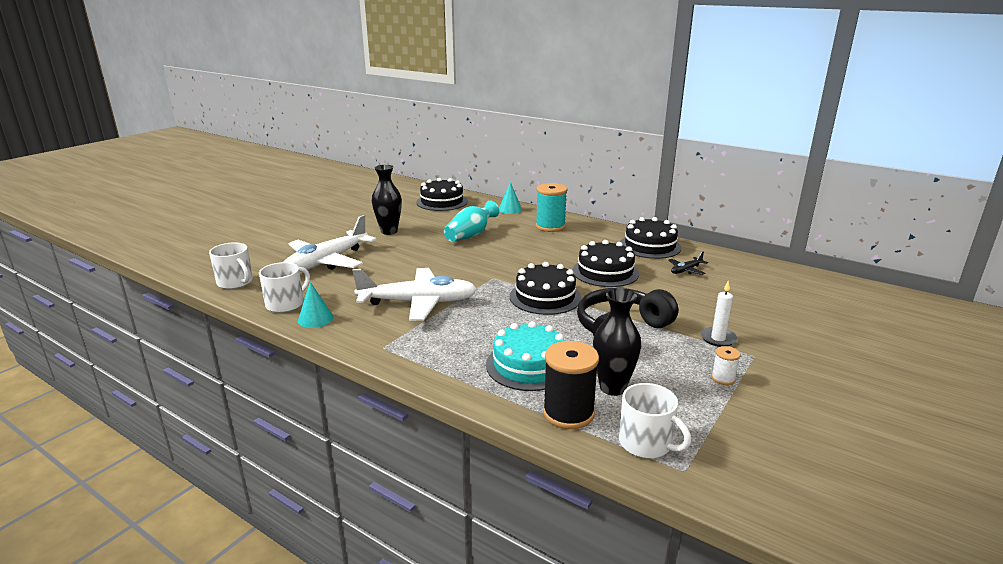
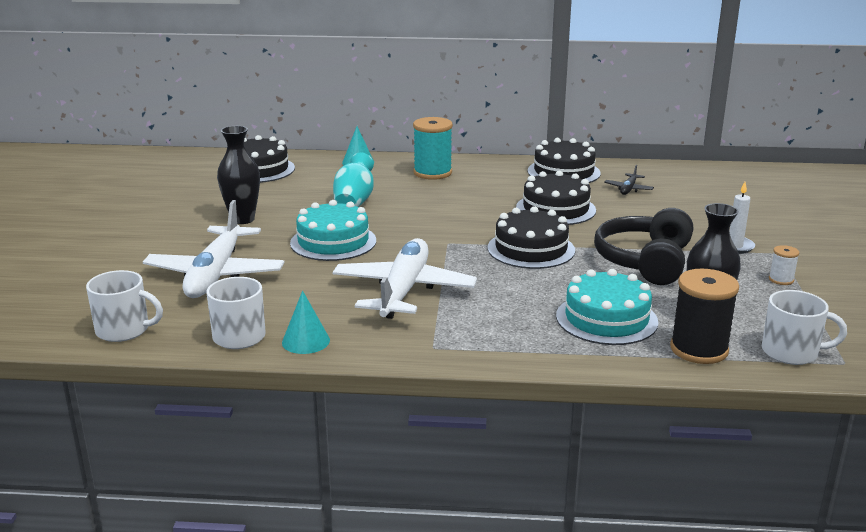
camera: 30 degrees left, 0 degrees up
(418, 303) = (404, 290): white plane -> white plane turned 45 degrees counterclockwise
(421, 258) = (333, 242): none -> turquoise cake

